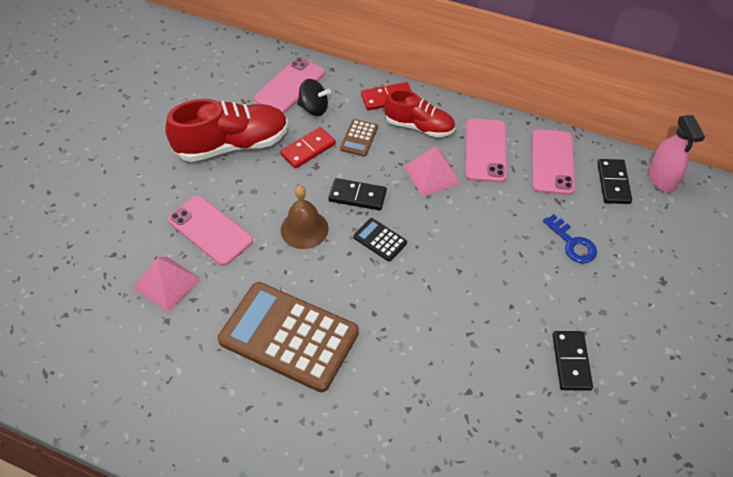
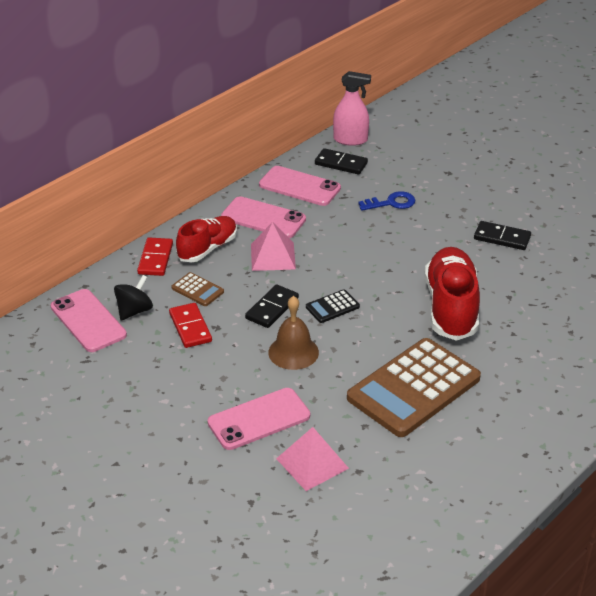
camera: 70 degrees left, 15 degrees down
(232, 145) = (147, 381): red shoe -> red shoe (451, 307)

